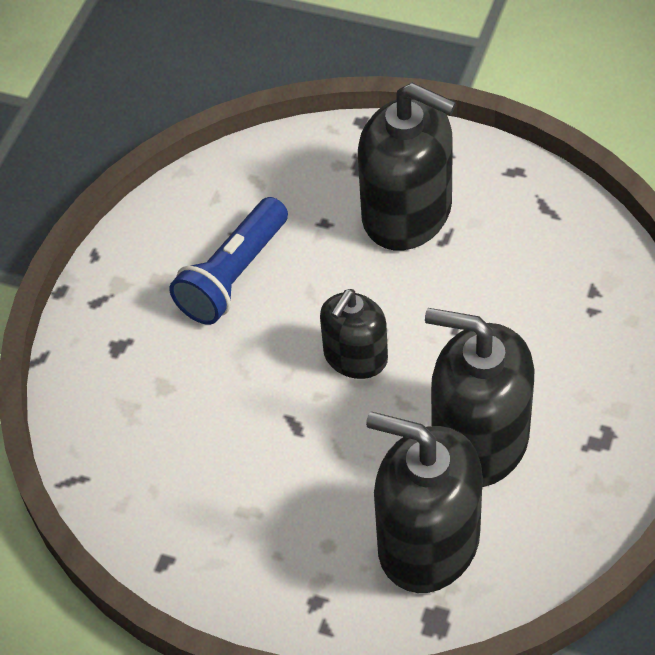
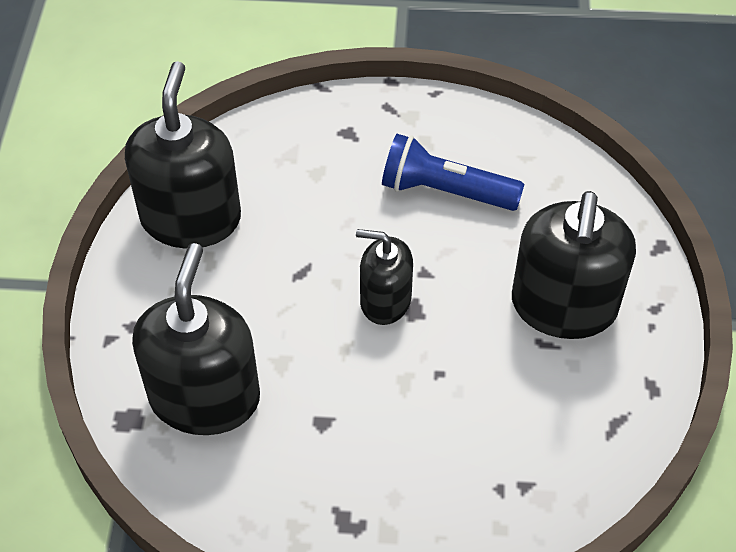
camera: 70 degrees right, 0 degrees up
(479, 440) = (320, 417): black soap dispenser -> black soap dispenser (191, 218)

